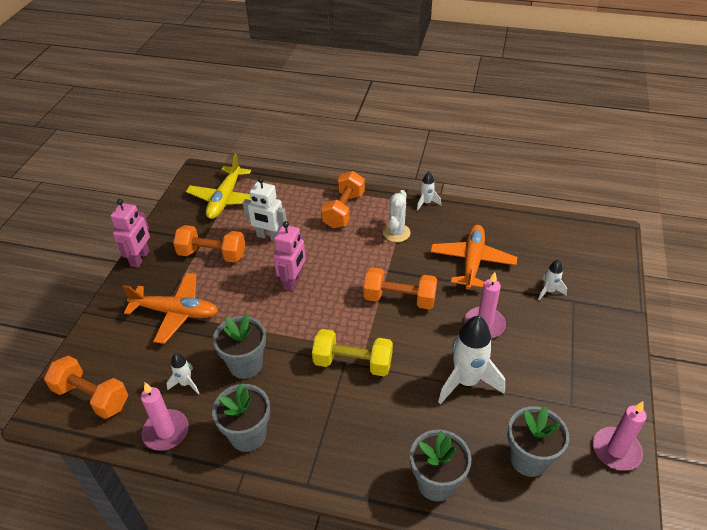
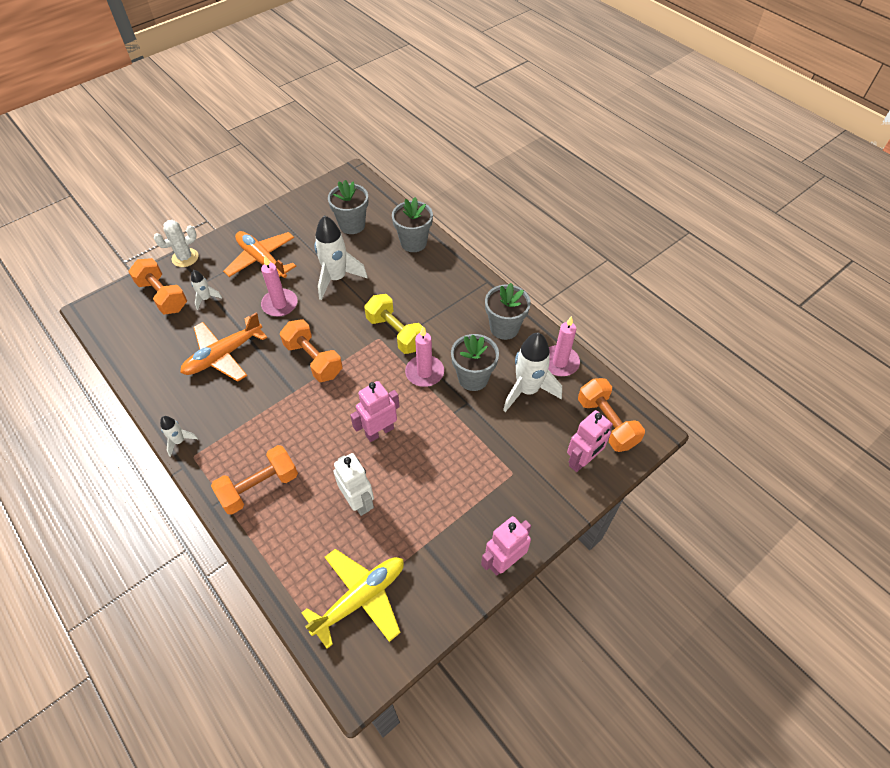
camera: 145 degrees left, 10 degrees up
(105, 352) = (582, 461): none -> pink robot
(176, 312) = (501, 464): orange plane -> orange plane (262, 260)
(186, 383) = (527, 390): white rocket -> white rocket, size x2.02
(212, 254) = (428, 515): orange dumbbell -> orange dumbbell (163, 296)
(396, 233) = (244, 424): white cactus -> white cactus (185, 258)
(616, 450) = (303, 204): pink candle -> pink candle (424, 372)

